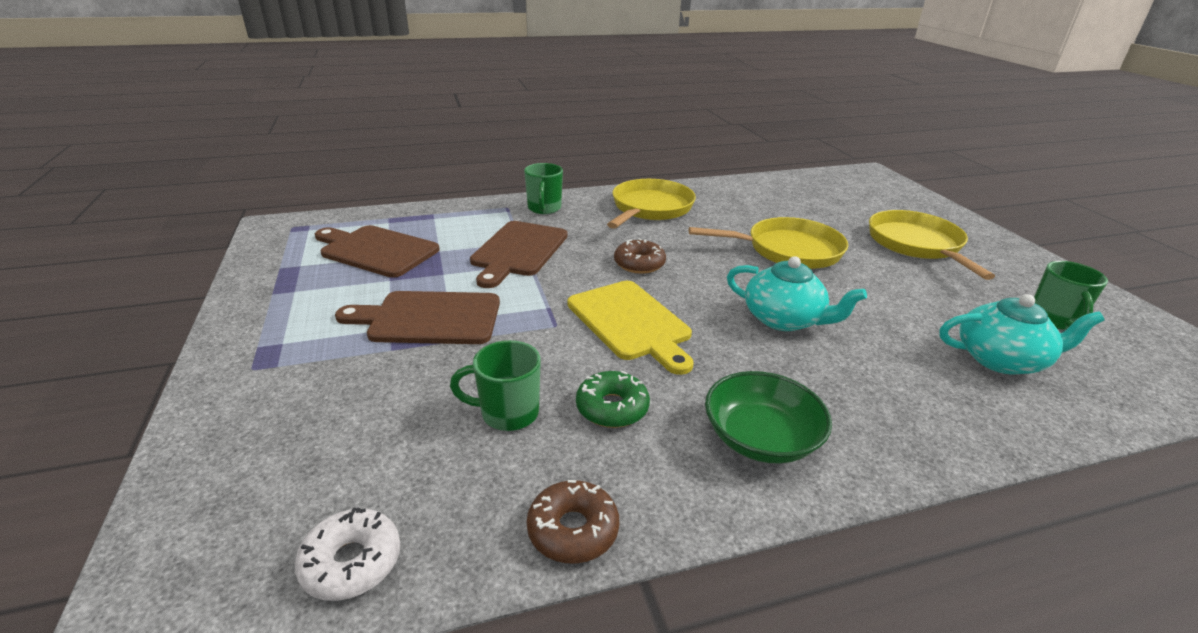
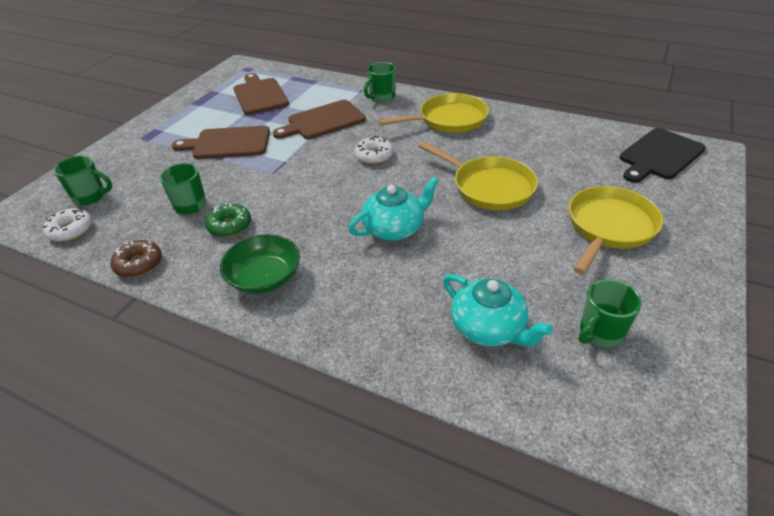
camera: 45 degrees right, 10 degrees up
(300, 491) = (90, 196): none -> green mug
(429, 318) = (228, 143): brown cutting board -> brown cutting board turned 45 degrees counterclockwise
(631, 323) = (309, 188): yellow cutting board -> none
(639, 264) = (374, 156): brown donut -> white donut
(784, 319) = (394, 228): turquoise teapot -> turquoise teapot turned 105 degrees counterclockwise
(849, 185) = (659, 155): none -> black cutting board

